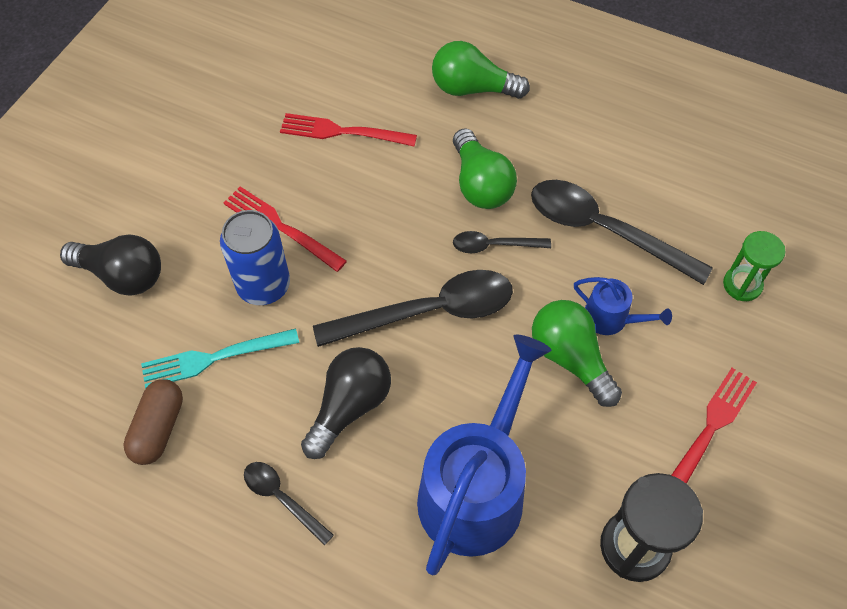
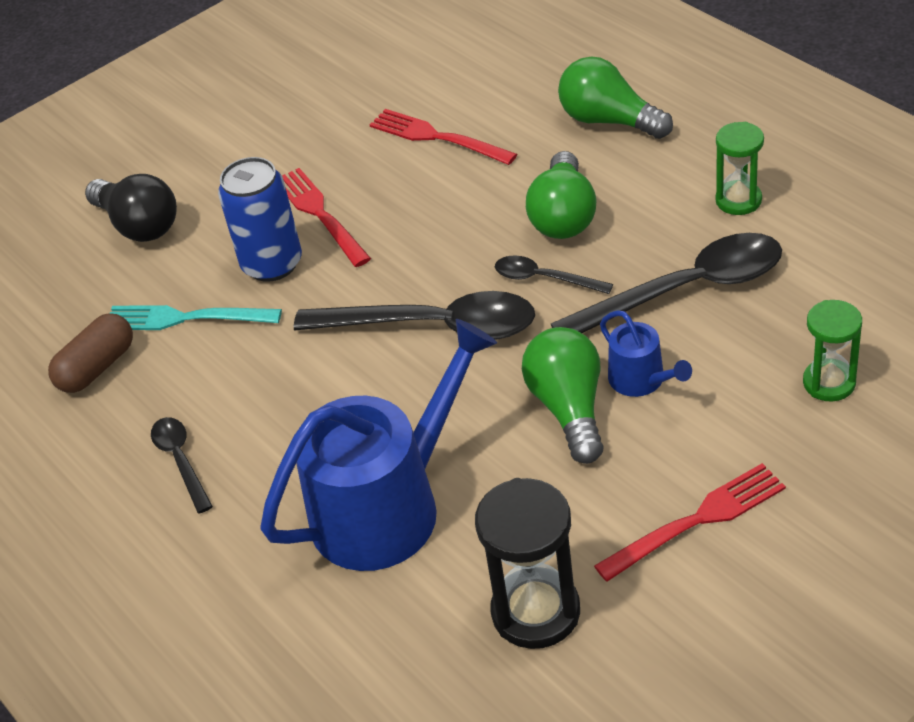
camera: 30 degrees right, 15 degrees down
(350, 406) = (297, 395): black light bulb -> none
(603, 141) = (738, 200): none -> green hourglass
(604, 230) = (685, 290): black spoon -> black spoon turned 105 degrees clockwise

